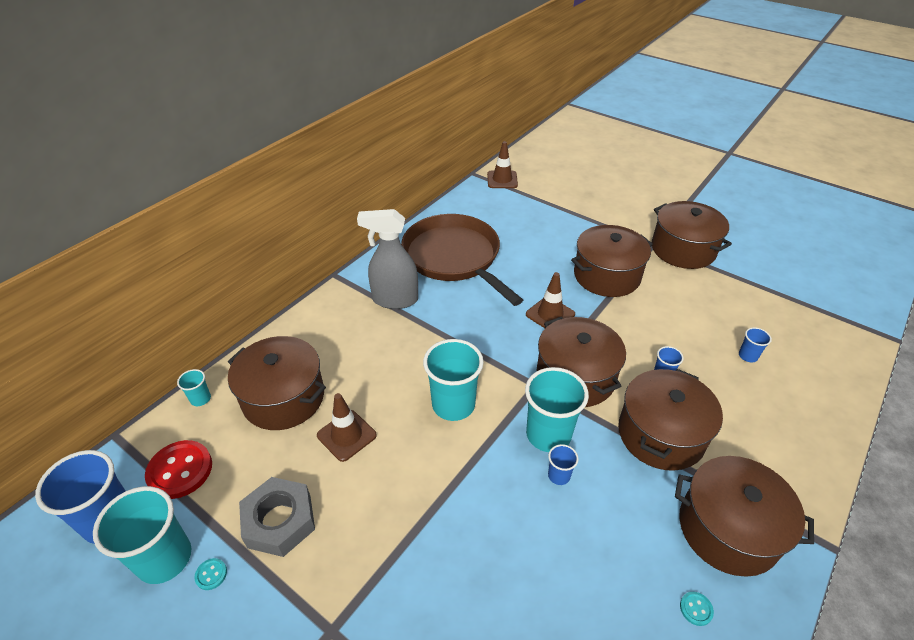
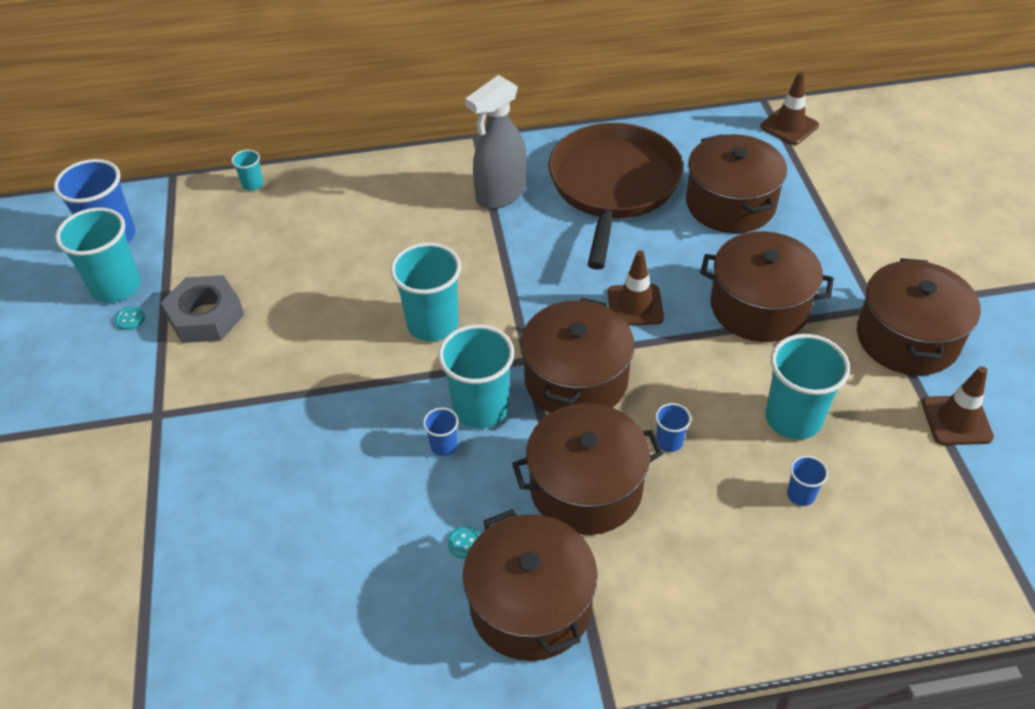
camera: 45 degrees right, 5 degrees up
(180, 470) = (184, 231): red button -> none
(283, 398) = (309, 224): brown pot -> brown pot (730, 204)
(346, 435) = (320, 288): brown traffic cone -> brown traffic cone (956, 420)
(394, 300) = (500, 195): grey spray bottle -> grey spray bottle turned 90 degrees counterclockwise
(694, 320) = (793, 418): none -> turquoise cup
(696, 609) = (414, 627): turquoise button -> turquoise button (465, 543)

